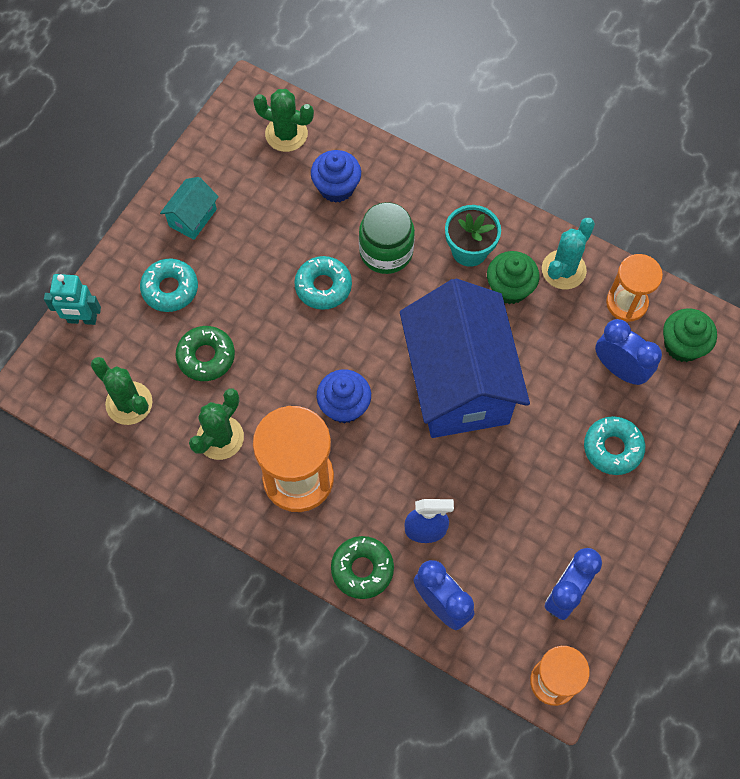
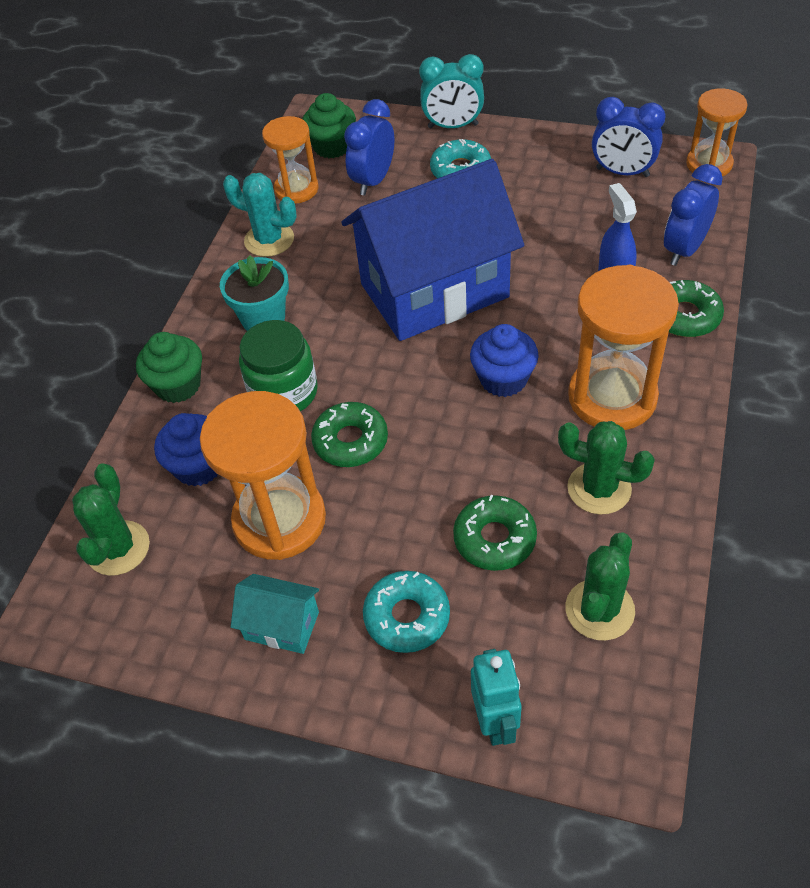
camera: 100 degrees left, 15 degrees down
(272, 229) = (279, 520): none -> orange hourglass
(323, 286) = (350, 441): turquoise donut -> green donut
(509, 288) = (304, 276): green cupcake -> green cupcake (178, 385)
(684, 460) = (453, 126): none -> turquoise clock

